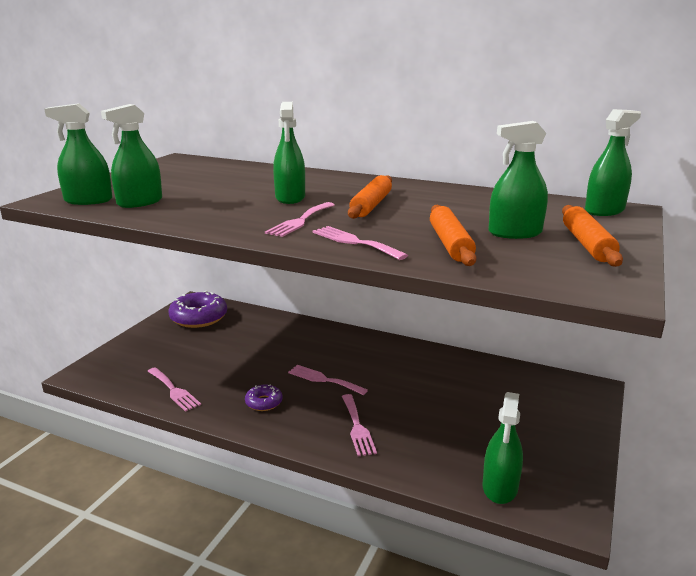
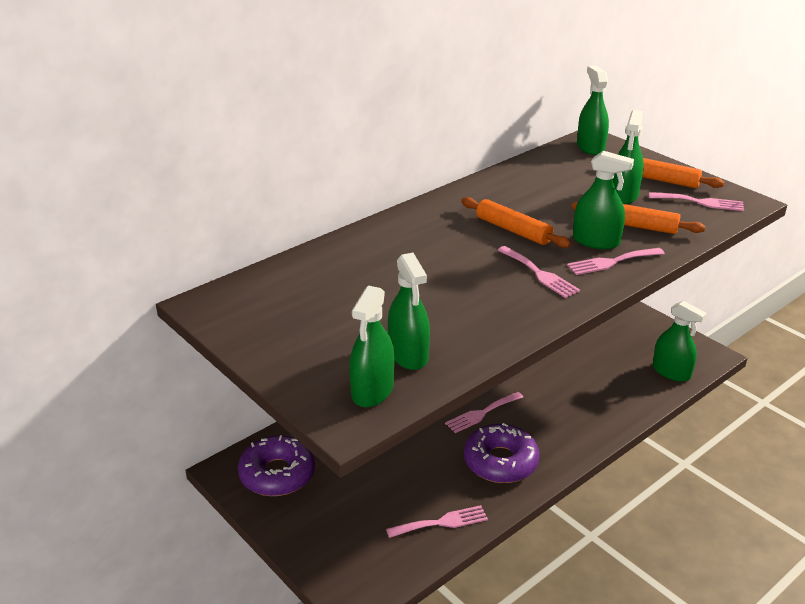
camera: 65 degrees left, 10 degrees up
(264, 402) = (500, 462): purple donut -> purple donut, size x1.94
(290, 198) = (458, 264): green spray bottle -> green spray bottle (596, 241)
(357, 427) = (569, 415): pink fork -> pink fork (700, 202)

